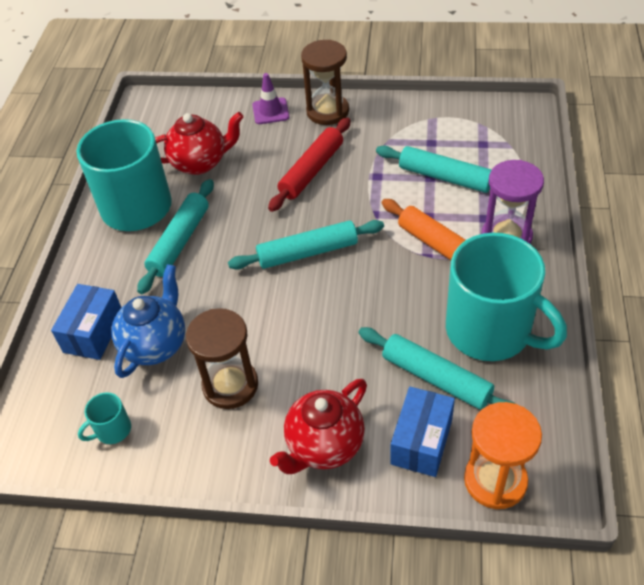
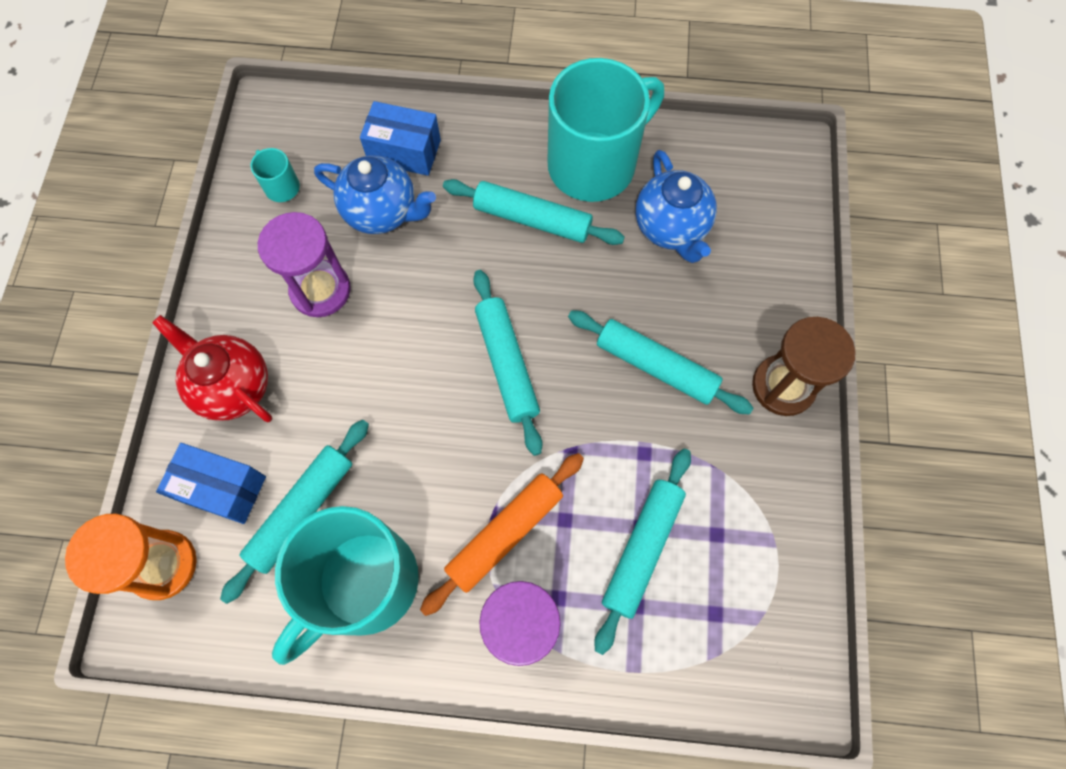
camera: 85 degrees right, 20 degrees up
(200, 163) = (671, 228): red teapot -> blue teapot
(230, 385) = (320, 290): brown hourglass -> purple hourglass
(270, 111) = (780, 308): purple traffic cone -> none
(311, 171) = (656, 366): red rolling pin -> turquoise rolling pin

